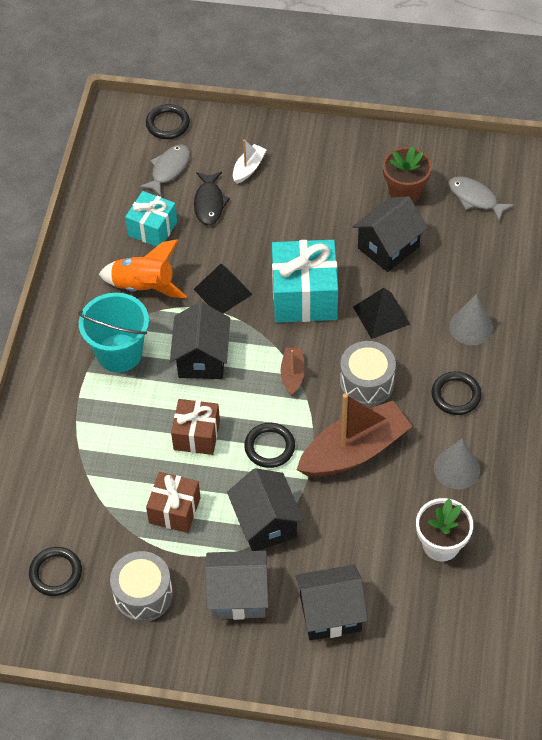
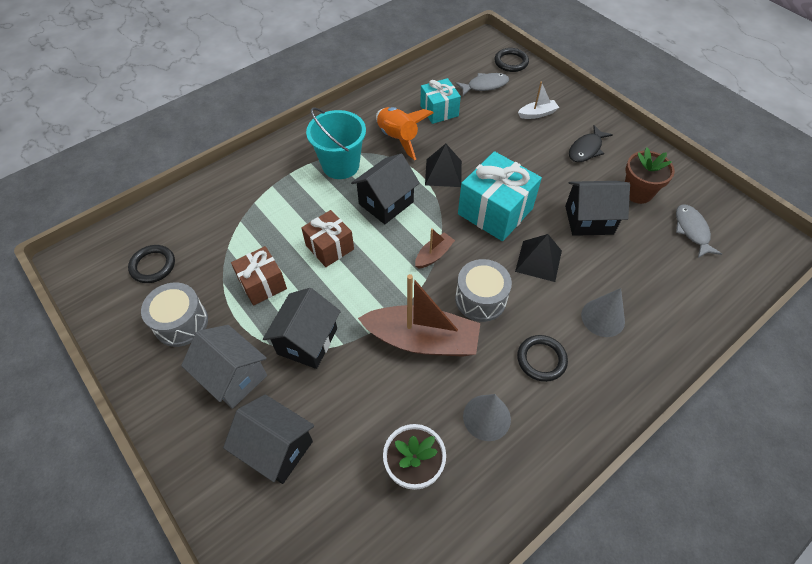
camera: 40 degrees right, 0 degrees up
(209, 203) = (490, 118): black fish -> black fish (586, 149)
(269, 447) = (367, 291): black ring -> none

